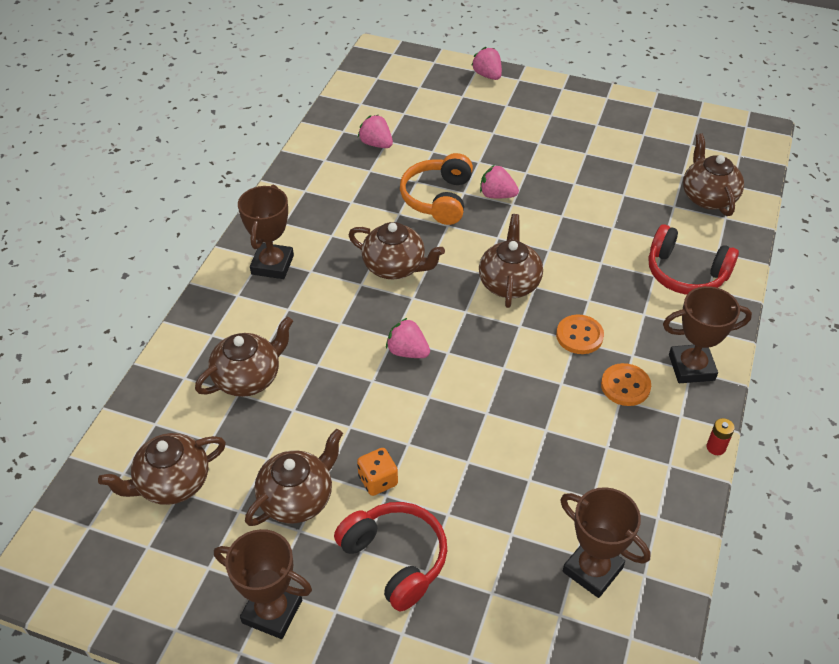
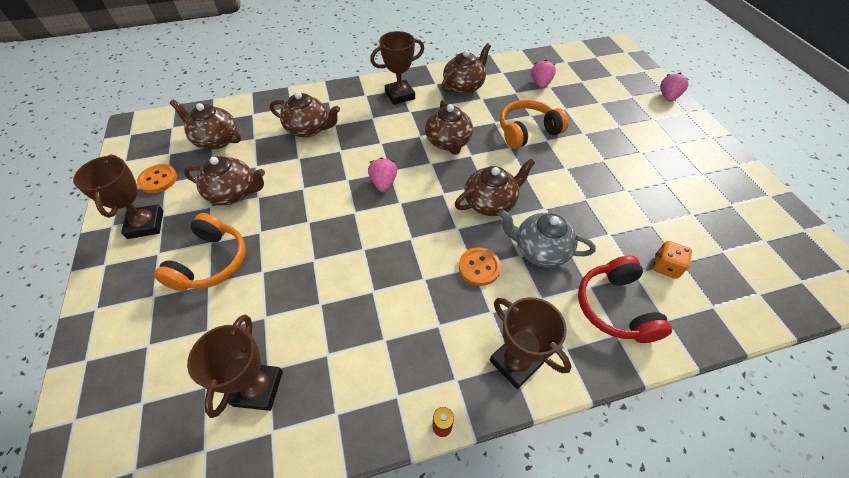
camera: 55 degrees right, 5 degrees up
(378, 480) = (269, 222): orange dice -> orange dice (665, 266)
(395, 559) = (211, 262): red headphones -> orange headphones
(497, 195) = (564, 156): pink strawberry -> none
(593, 283) = (540, 250): none -> grey teapot
(625, 386) = (455, 322): orange button -> orange button (158, 180)
(708, 197) = (720, 282): brown teapot -> brown teapot (464, 86)

